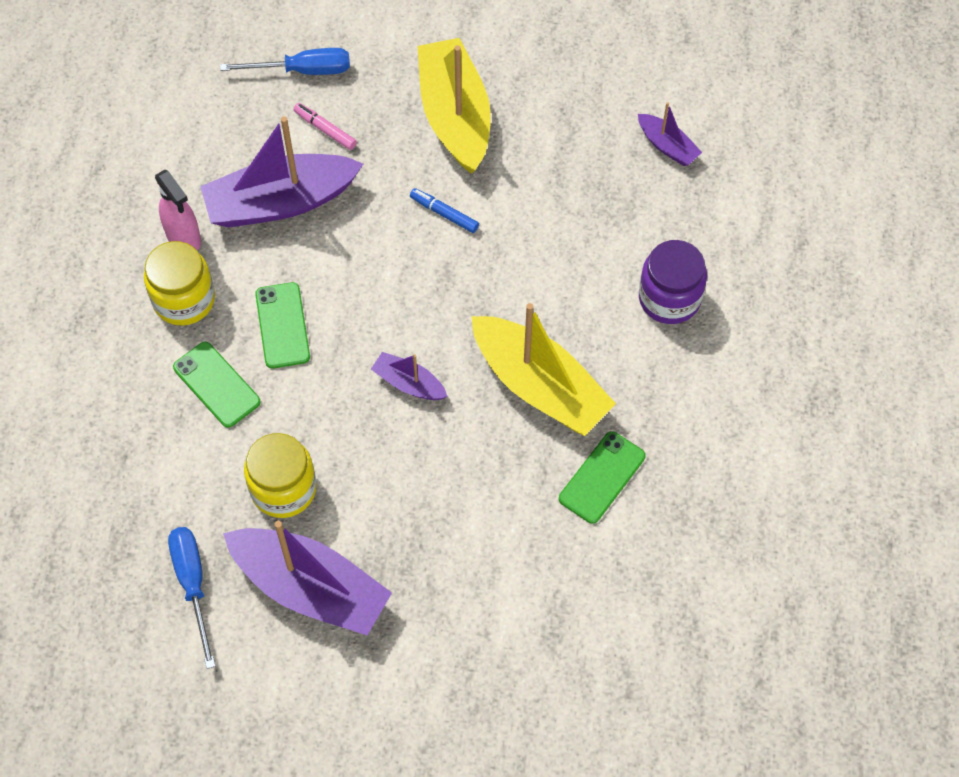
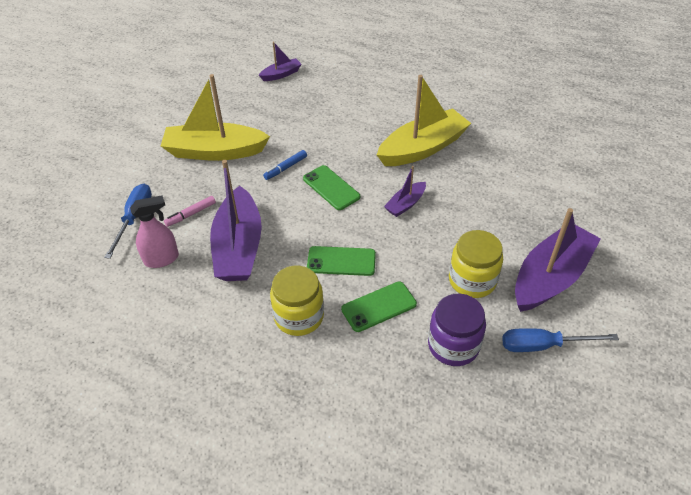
camera: 75 degrees left, 15 degrees down
(183, 237) = (243, 309): pink spray bottle -> pink spray bottle (162, 259)
(602, 477) = (488, 134): green phone -> green phone (331, 188)
(669, 298) = (380, 91): purple jar -> purple jar (453, 345)

